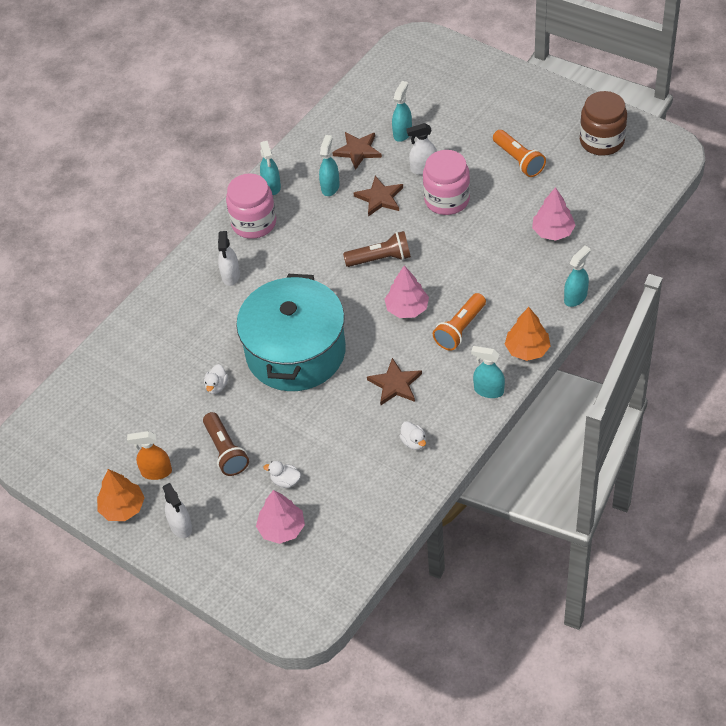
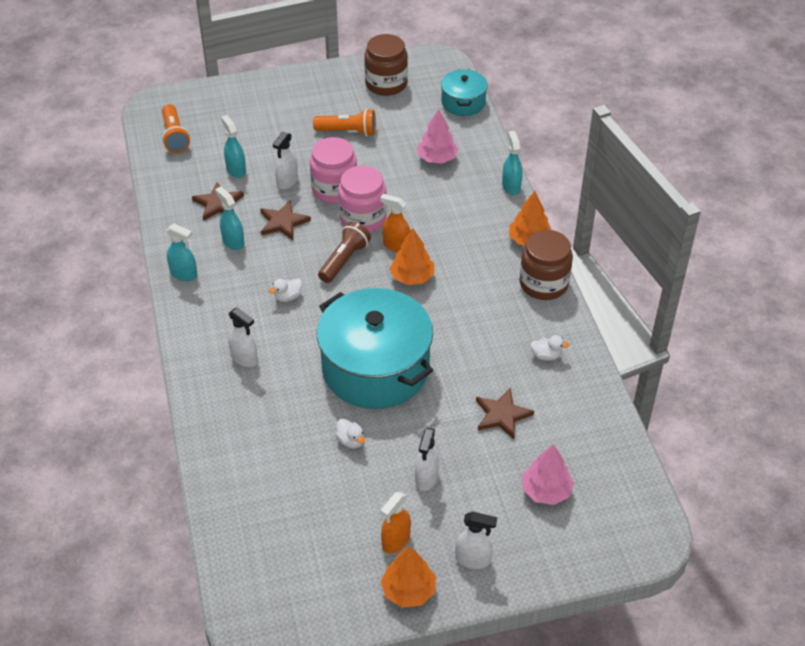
camera: 55 degrees left, 5 degrees down
(225, 451) = (426, 478): brown flashlight -> white spray bottle
(254, 223) = (207, 309): pink jar -> pink jar (363, 218)
(285, 481) = (500, 458): white duck -> white duck (288, 297)
(395, 384) = (478, 330): brown star -> brown star (502, 415)
(407, 308) = (412, 277): pink tree -> orange tree
(429, 276) = (396, 245): none -> orange spray bottle
(460, 329) = (468, 261): orange flashlight -> orange flashlight (175, 136)
(488, 390) = (543, 284): turquoise spray bottle -> brown jar
(639, 200) = (463, 103): none -> turquoise pot

